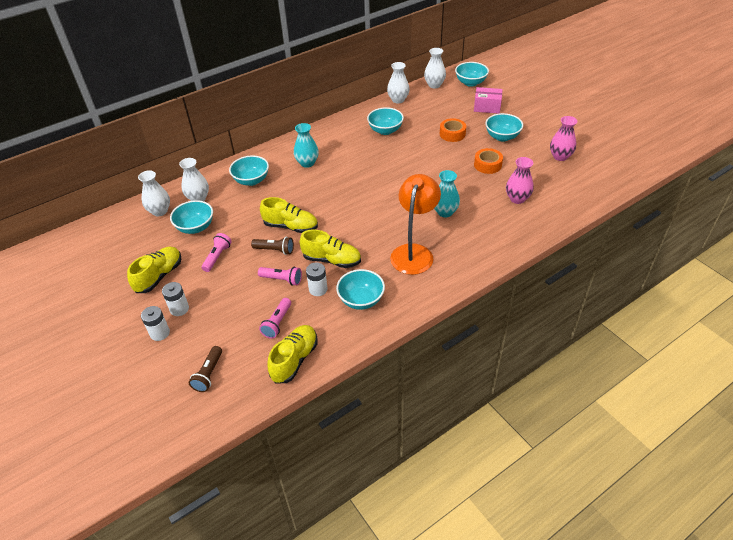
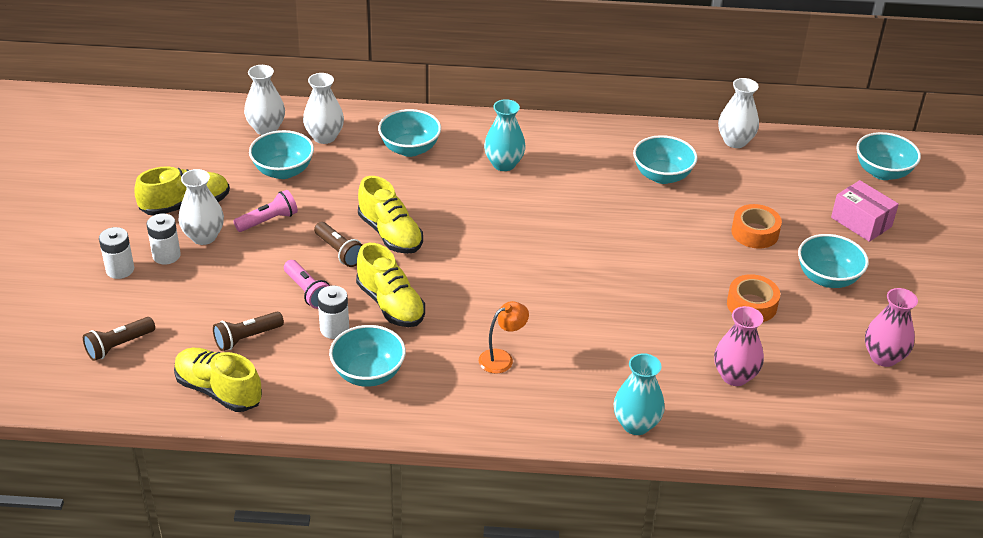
camera: 35 degrees right, 5 degrees down
(277, 323) = (247, 338): pink flashlight -> brown flashlight
(294, 360) = (218, 391): yellow shoe -> yellow shoe turned 120 degrees counterclockwise
(414, 252) = (502, 358): orange lamp -> orange lamp, size x0.48
(434, 85) = (819, 147): white vase -> white vase (204, 236)
(445, 212) = (607, 332): turquoise vase -> turquoise vase (636, 424)

